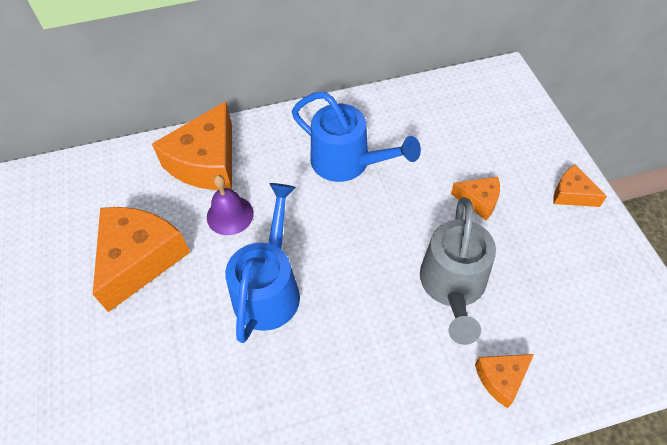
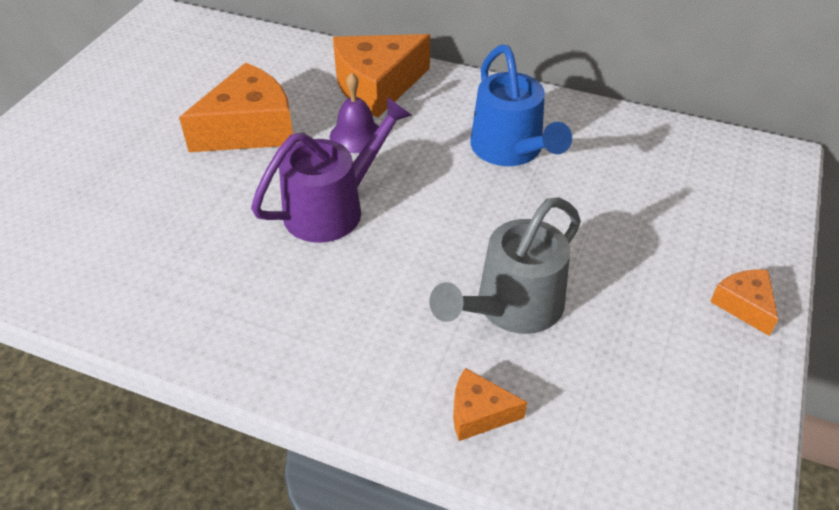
camera: 35 degrees right, 10 degrees down
(269, 287) = (333, 208): blue watering can -> purple watering can
(479, 201) = (620, 252): orange cheese -> none

